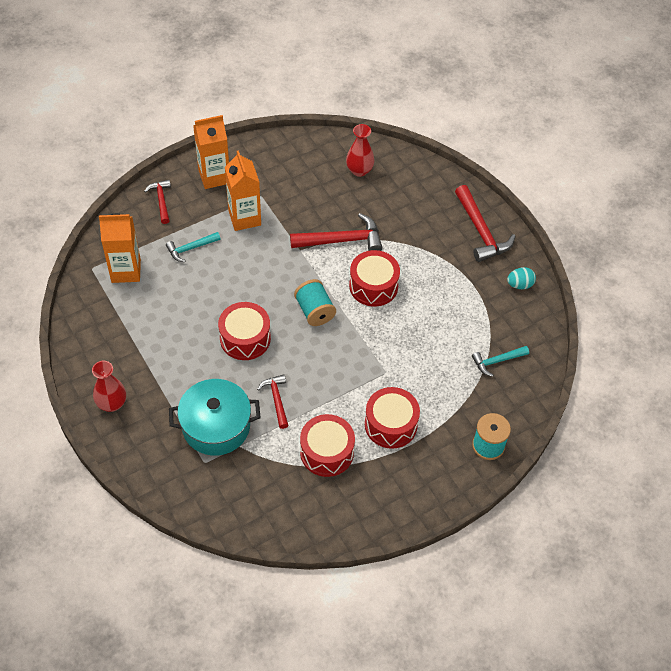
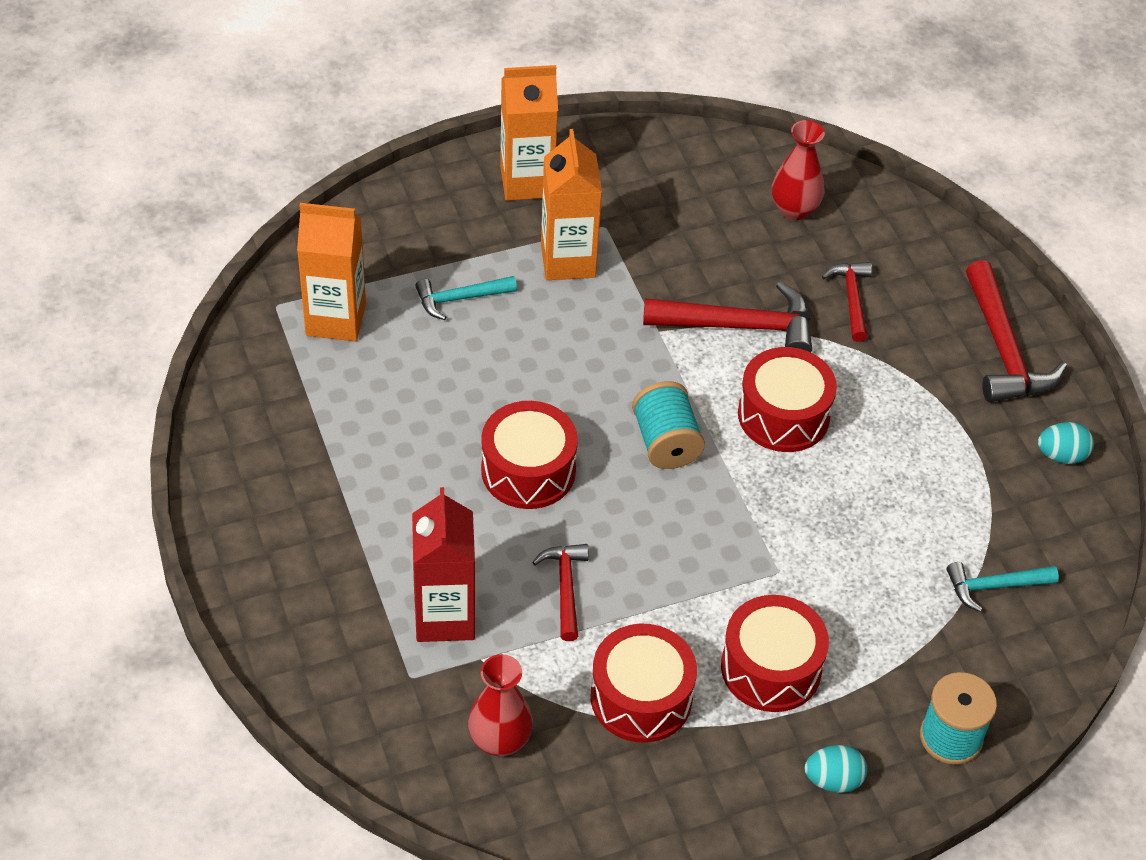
camera: 10 degrees right, 5 degrees down
(112, 403) = (264, 545): red vase -> red vase (500, 740)
(161, 201) = (423, 209): red hammer -> red hammer (851, 299)
(216, 426) = (444, 617): turquoise pot -> red carton
(432, 479) = (833, 780): none -> turquoise egg

